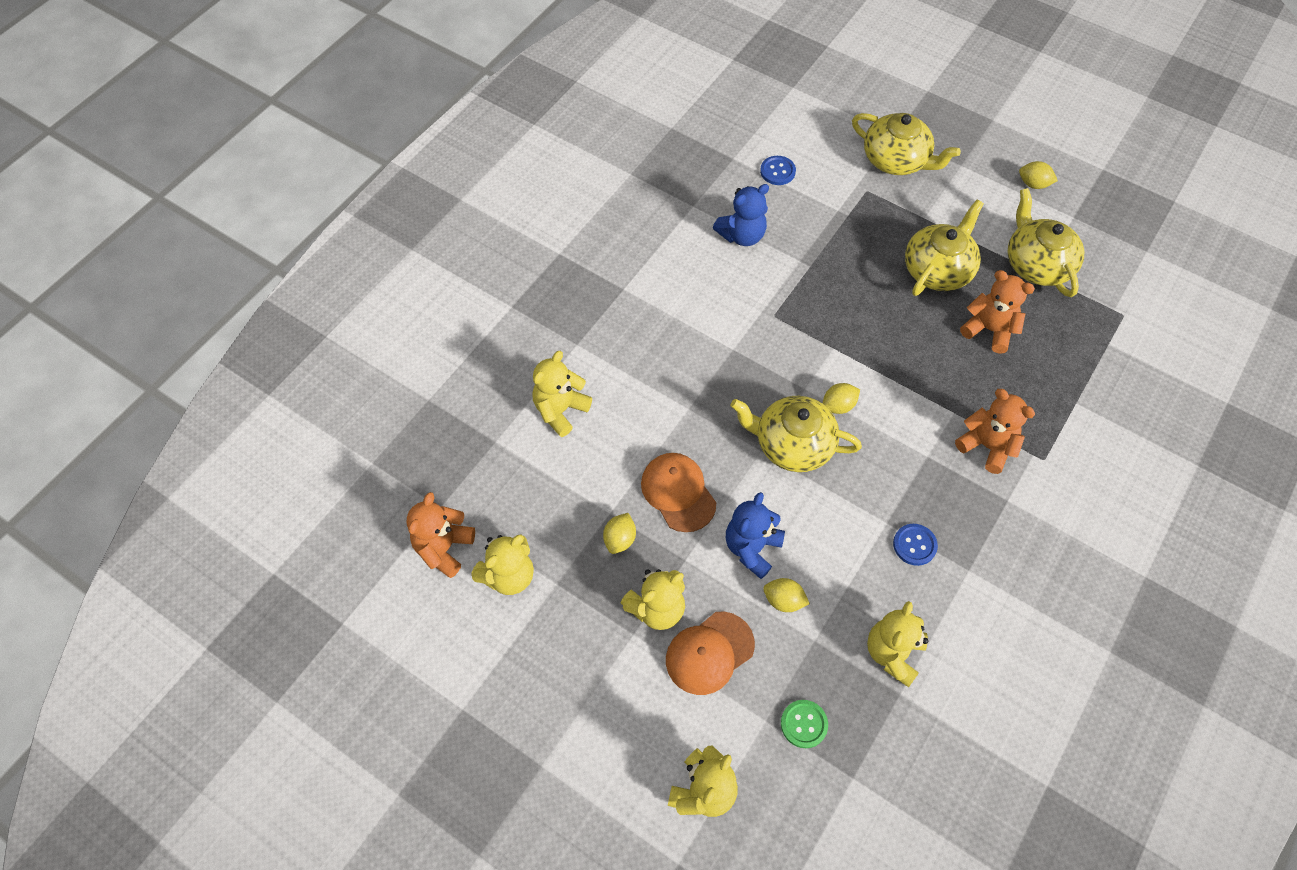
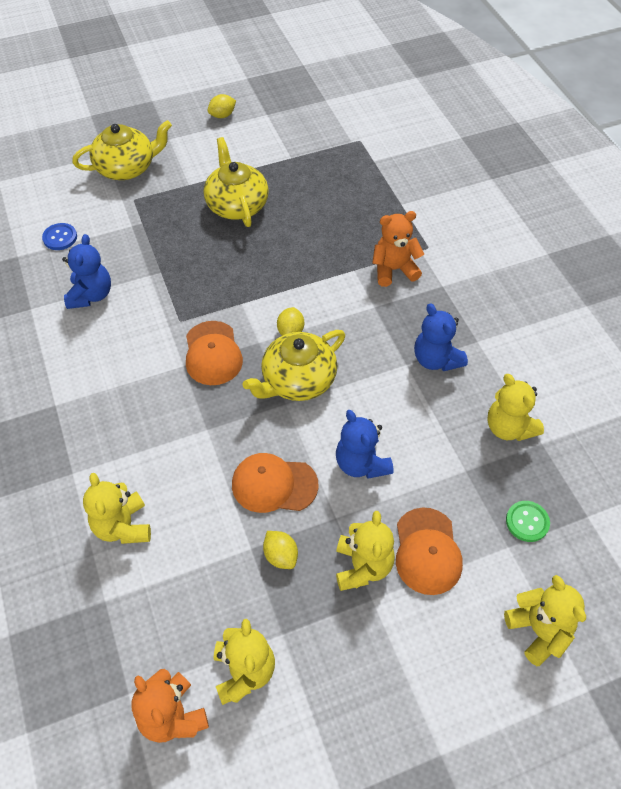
camera: 55 degrees left, 5 degrees down
(763, 362) = (213, 353): none -> orange cap
(783, 600) = (420, 470): yellow lemon -> none
(914, 545) = (436, 359): blue button -> blue teddy bear
(989, 330) = (309, 210): orange teddy bear -> none
(1036, 264) = (283, 154): yellow teapot -> none

